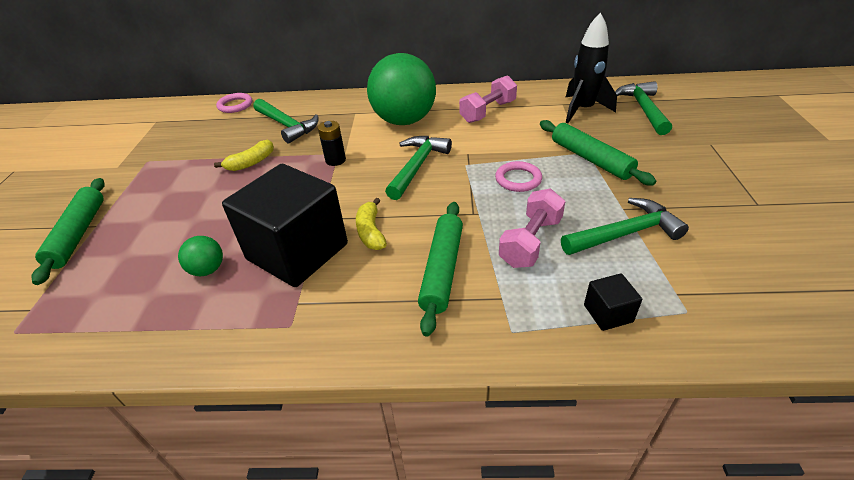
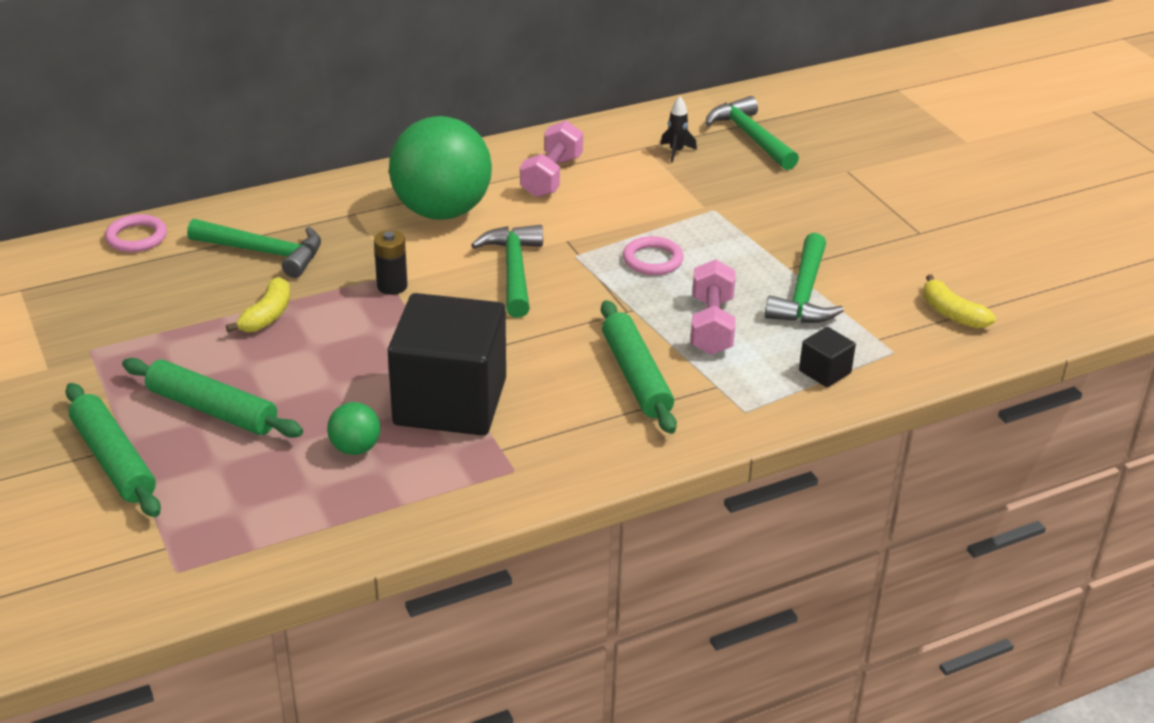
camera: 30 degrees left, 5 degrees down
(371, 232) = (521, 359): yellow banana -> yellow banana (952, 314)
(582, 110) = (676, 152): black rocket -> black rocket, size x0.47
(590, 159) = (723, 217): green rolling pin -> green rolling pin (212, 410)
(625, 234) = (803, 294): green hammer -> green hammer turned 150 degrees clockwise

